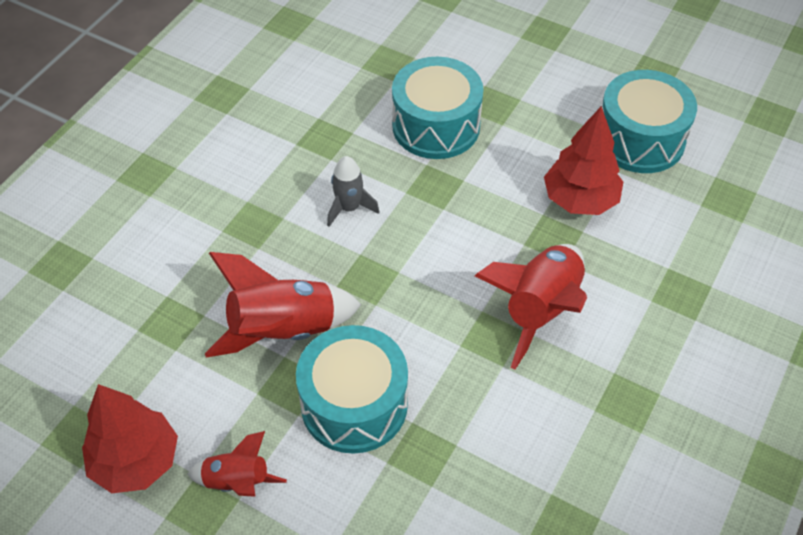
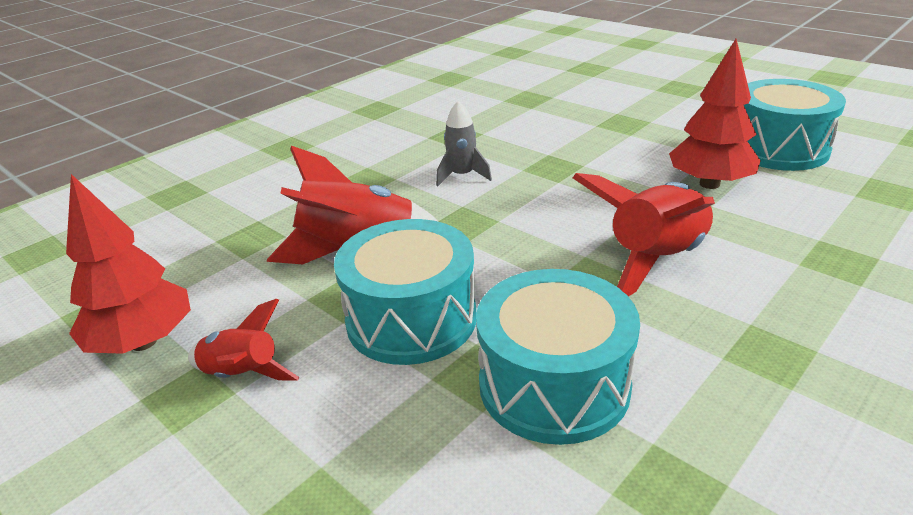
camera: 15 degrees right, 20 degrees down
(436, 126) = (563, 132): turquoise drum -> turquoise drum (554, 384)

